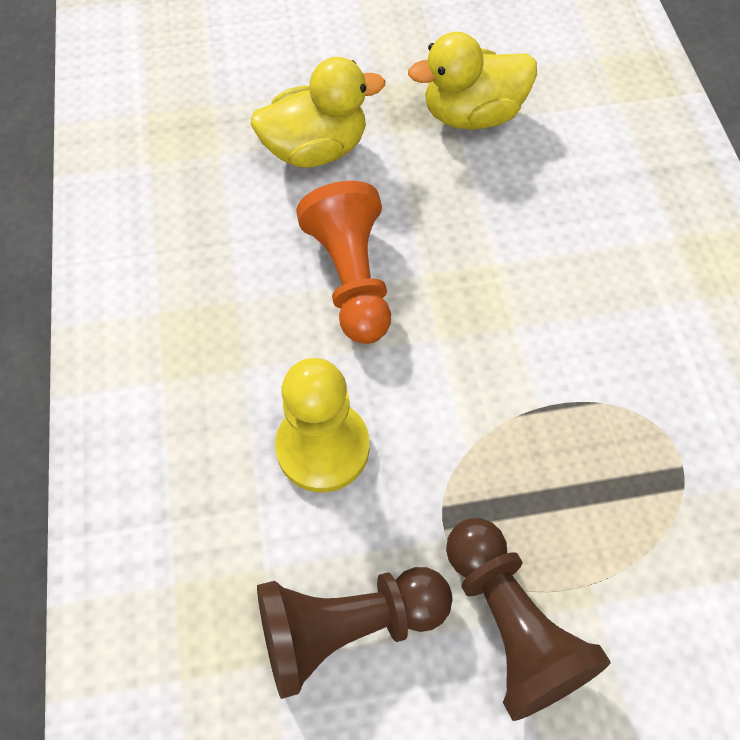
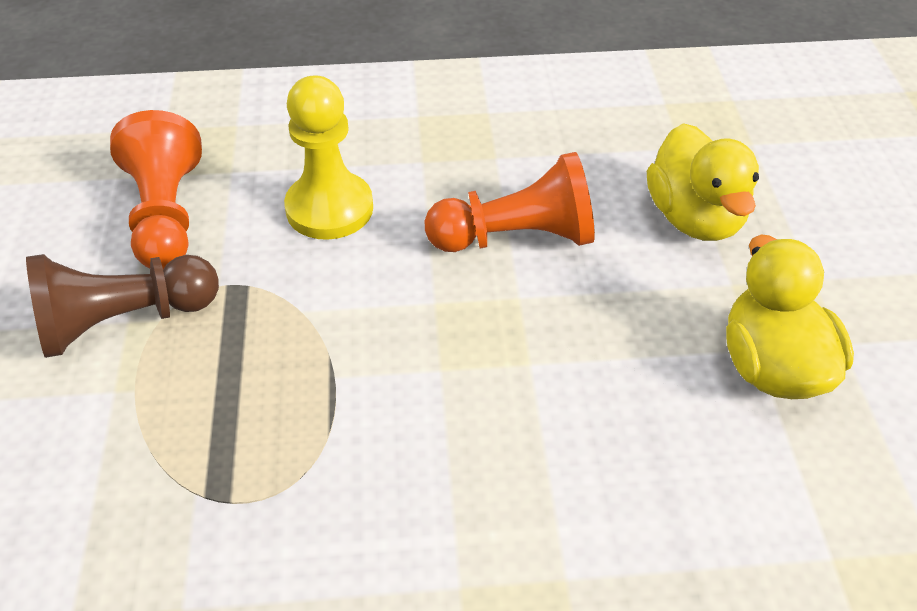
camera: 95 degrees right, 15 degrees down
(346, 626) = (166, 216): brown pawn -> orange pawn

